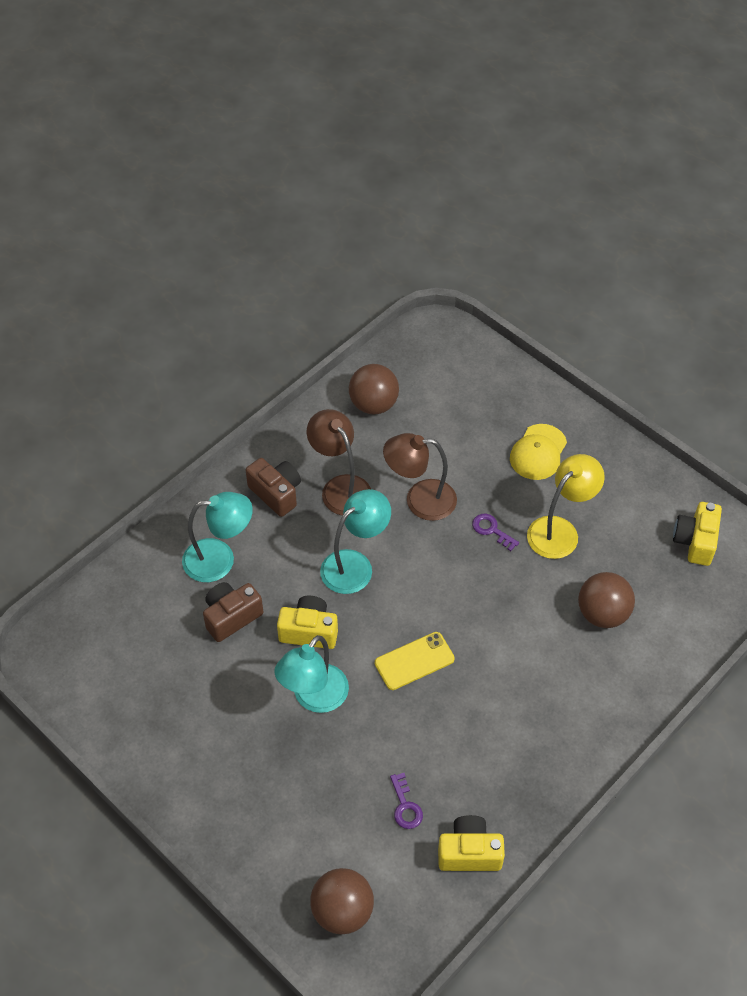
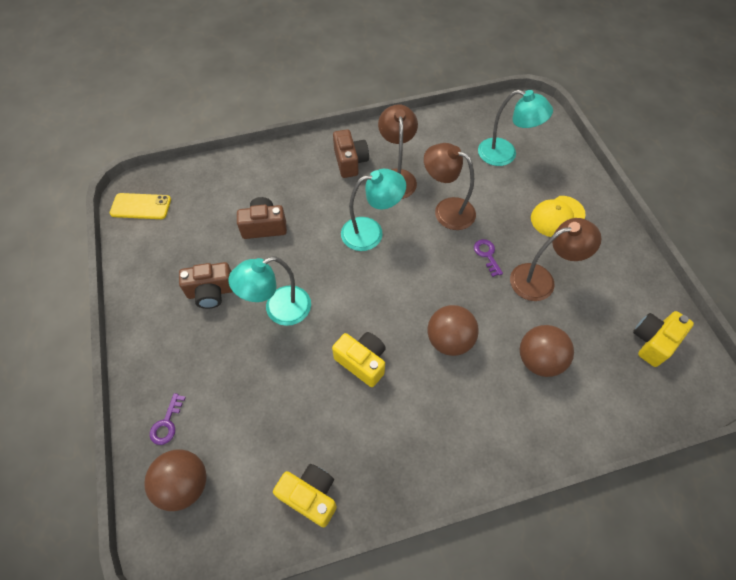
camera: 30 degrees right, 5 degrees up
(220, 559) = (284, 186): turquoise lamp -> turquoise lamp (505, 154)
(226, 718) = (211, 292): none -> brown camera
(309, 631) = (308, 261): yellow camera -> yellow camera (362, 362)
(373, 404) = (454, 134): brown ball -> brown ball (449, 340)
(405, 806) = (287, 428): purple key -> purple key (167, 423)
(414, 661) = (368, 320): yellow phone -> yellow phone (141, 206)
(560, 530) = (541, 280): yellow lamp -> brown lamp

